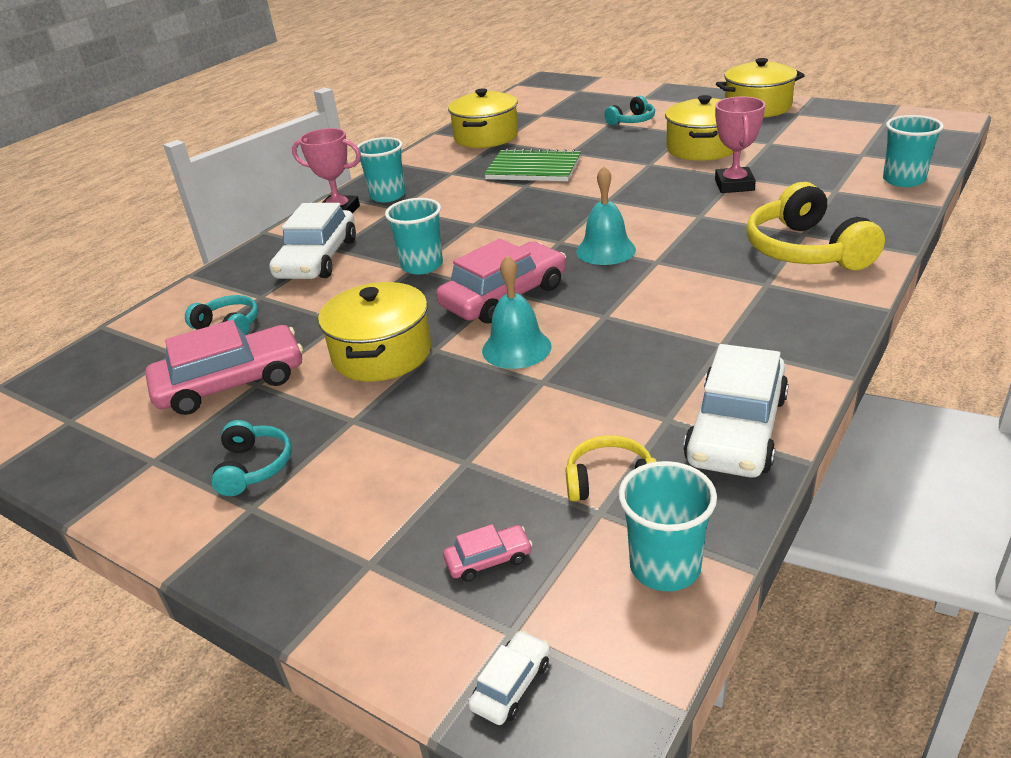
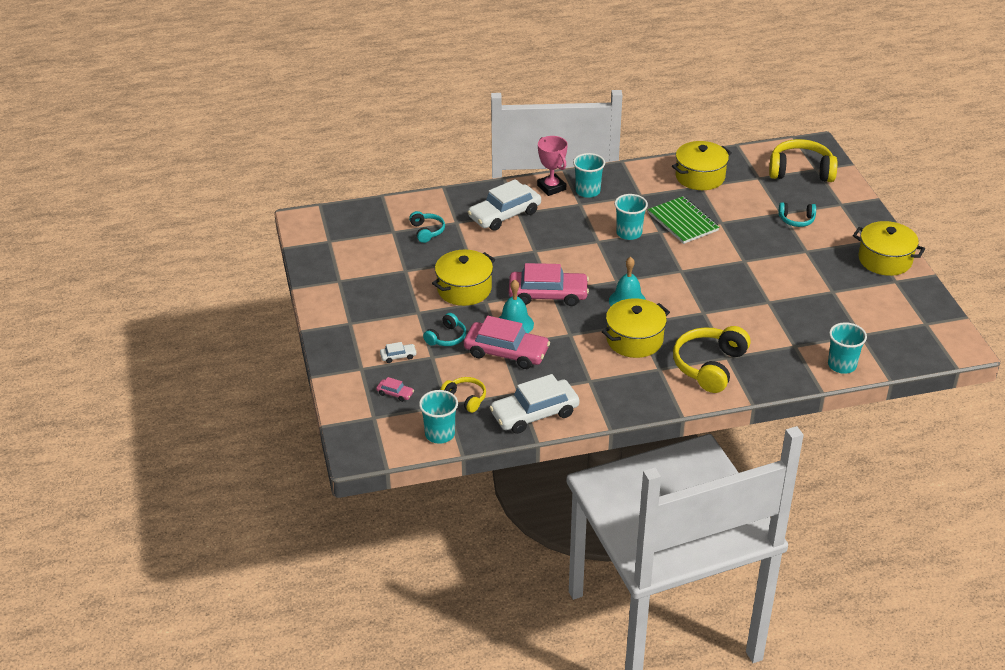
camera: 40 degrees right, 5 degrees up
(231, 383) = (397, 263): pink car -> pink car (506, 352)
(254, 467) = (366, 307): turquoise headphones -> turquoise headphones (446, 337)
(422, 265) = (540, 252): turquoise cup -> turquoise cup (629, 233)
(511, 684) = (356, 429): white car -> white car (398, 356)
(568, 96) = (800, 171): none -> yellow headphones
(702, 148) = (791, 269): yellow pot -> yellow pot (634, 340)
(734, 185) = (756, 306): pink trophy -> none

